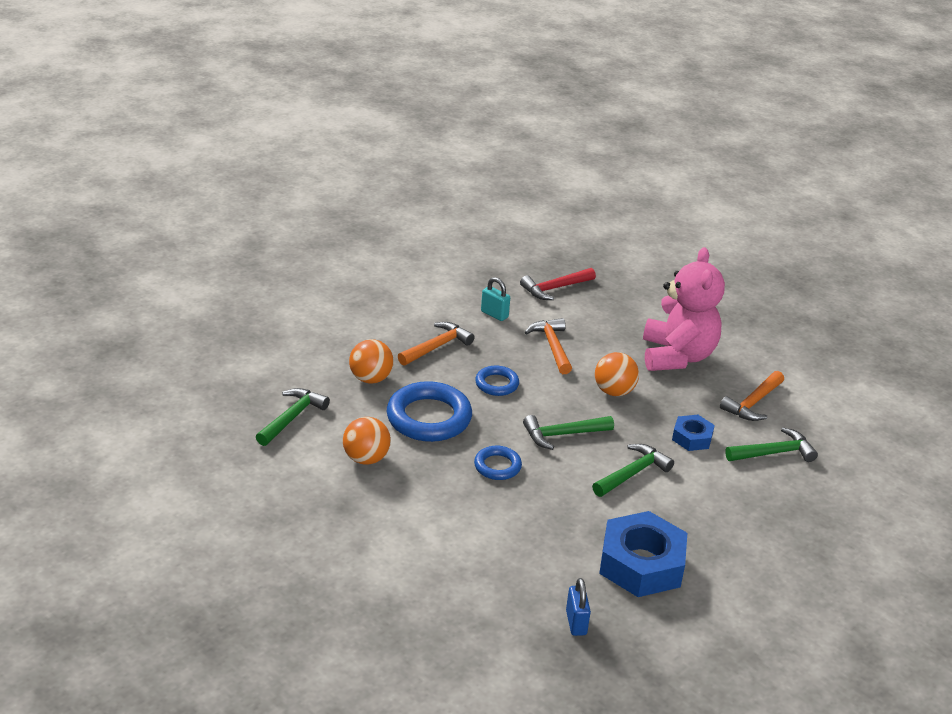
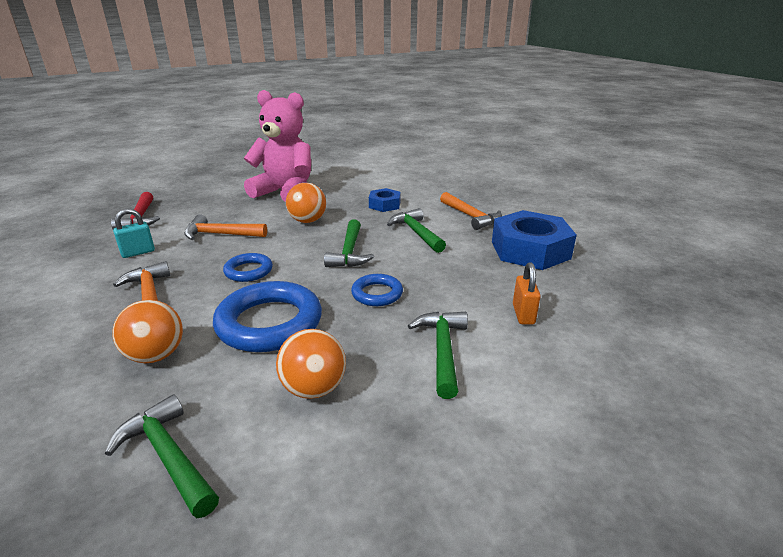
camera: 70 degrees left, 5 degrees down
(507, 560) = (523, 314): none -> orange padlock
(576, 622) = (609, 293): blue padlock -> none
(753, 403) = (359, 180): orange hammer -> orange hammer (471, 216)
(774, 453) = (415, 185): green hammer -> green hammer (442, 350)

